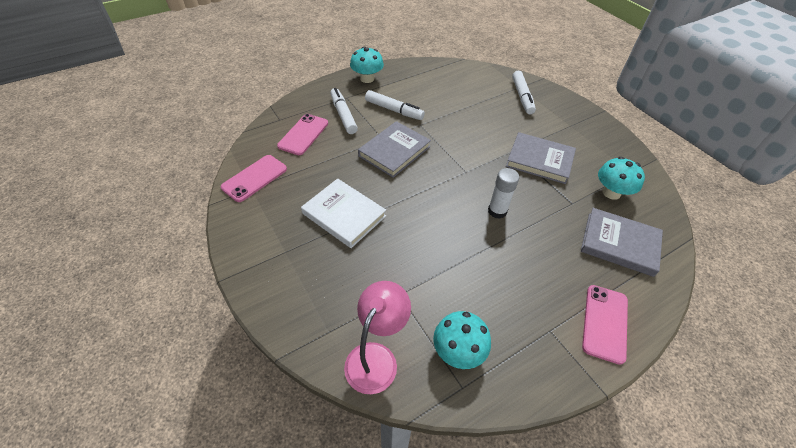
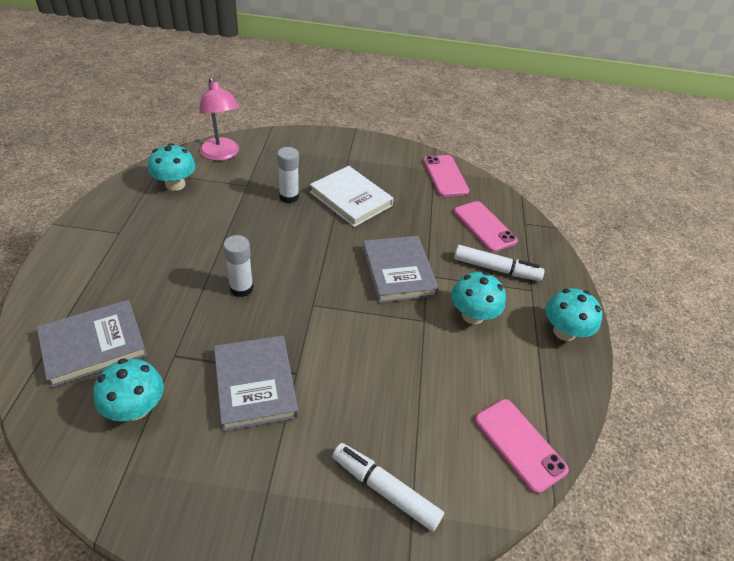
camera: 125 degrees right, 5 degrees down
(344, 215) = (351, 199): white book -> white book turned 60 degrees clockwise
(382, 254) = (289, 197): none -> white glue stick
(394, 110) = (472, 315): white marker -> turquoise mushroom
(539, 160) = (255, 384): grey book -> grey book turned 75 degrees counterclockwise
(605, 323) = (75, 264): pink phone -> pink phone (519, 444)

